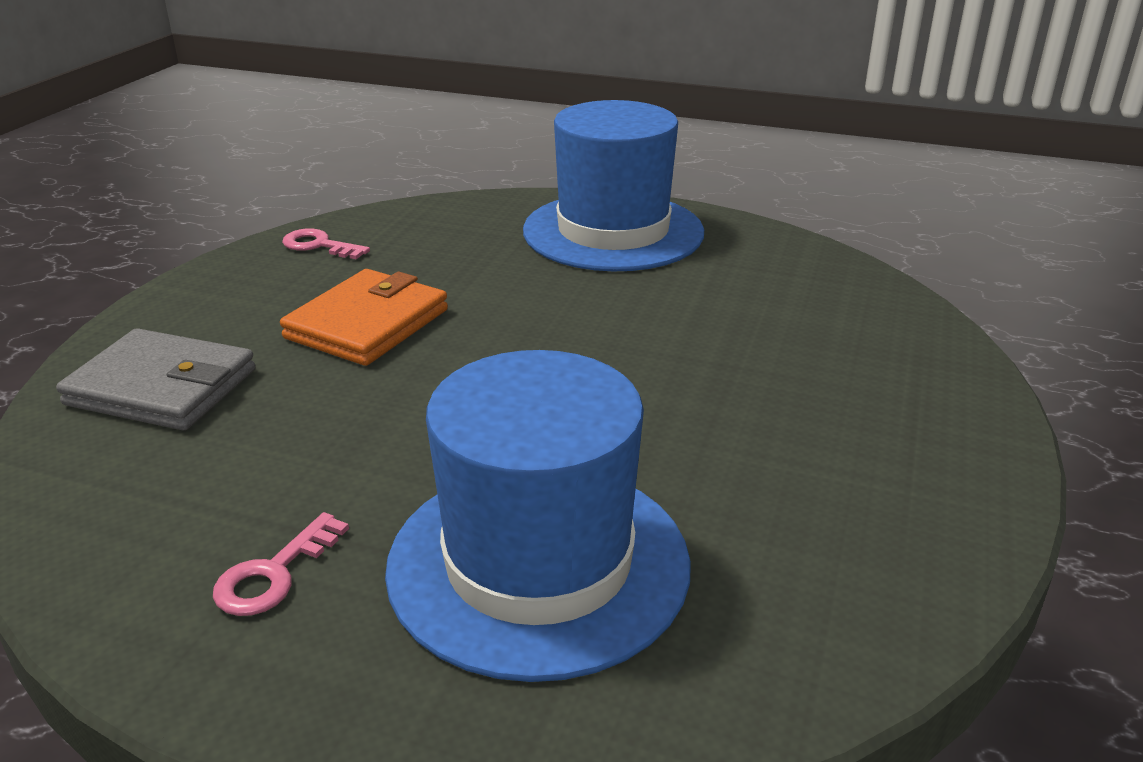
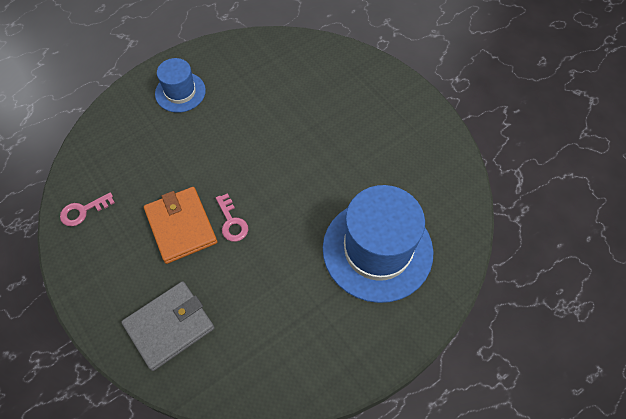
camera: 55 degrees left, 30 degrees up
(273, 574) = (328, 330): pink key -> pink key (232, 222)
(613, 231) = (180, 92): blue hat -> blue hat, size x0.53

